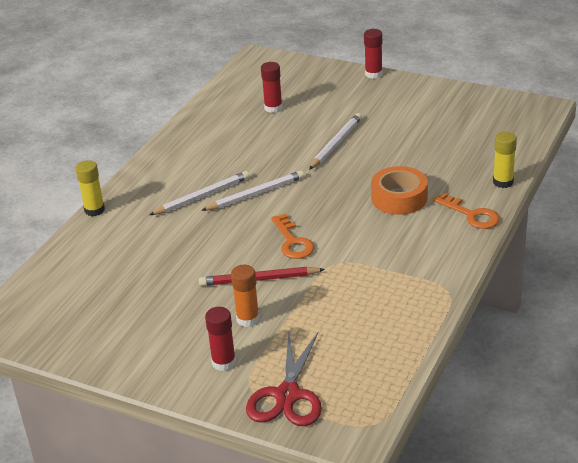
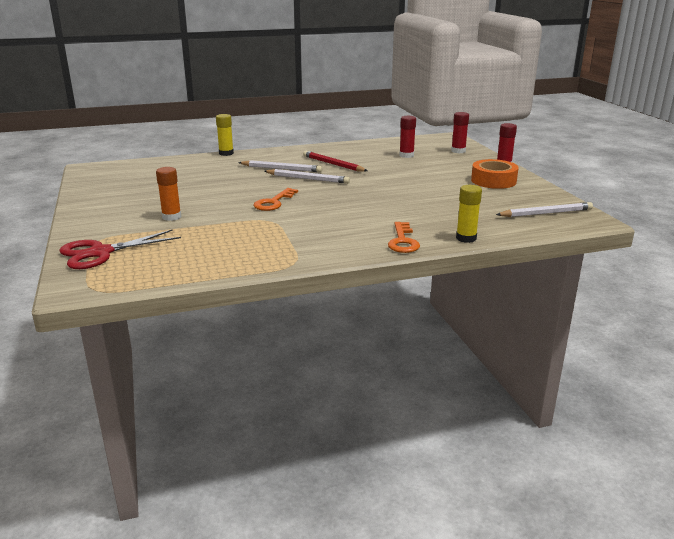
camera: 45 degrees right, 10 degrees down
(224, 362) = (117, 225): red glue stick -> red glue stick (458, 151)
(259, 279) = (218, 207): red pencil -> red pencil (333, 164)
(336, 143) = (403, 180): white pencil -> white pencil (546, 213)
(399, 198) = (378, 214): orange tape -> orange tape (493, 181)

